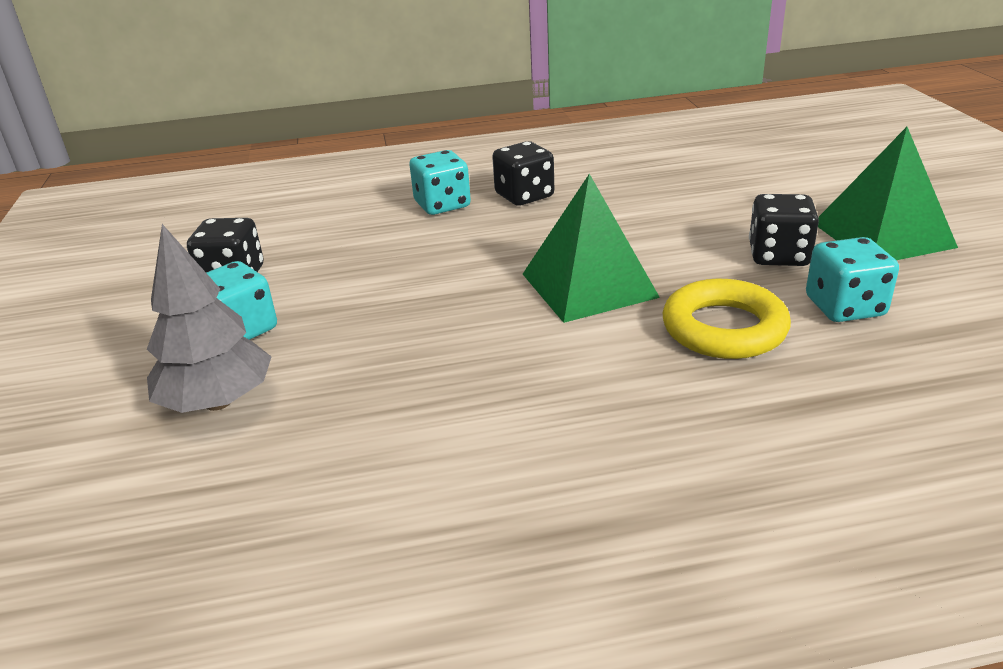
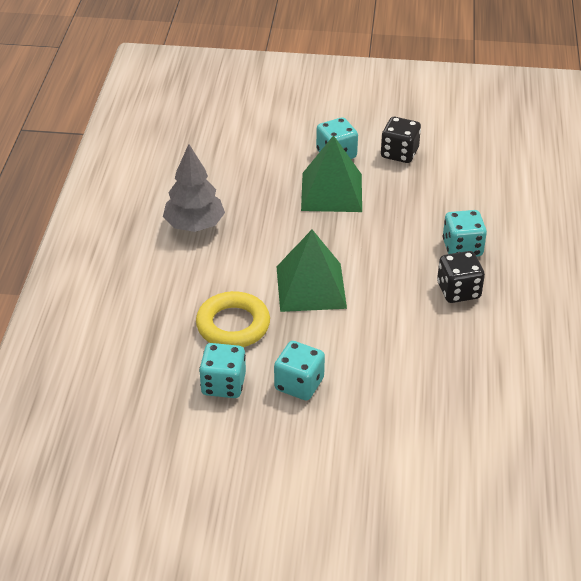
camera: 105 degrees right, 10 degrees up
(218, 402) = (274, 146): grey tree -> grey tree (194, 225)
(778, 255) = (299, 384): black dice -> turquoise dice
(882, 235) = (297, 452): green pyramid -> green pyramid (331, 192)

